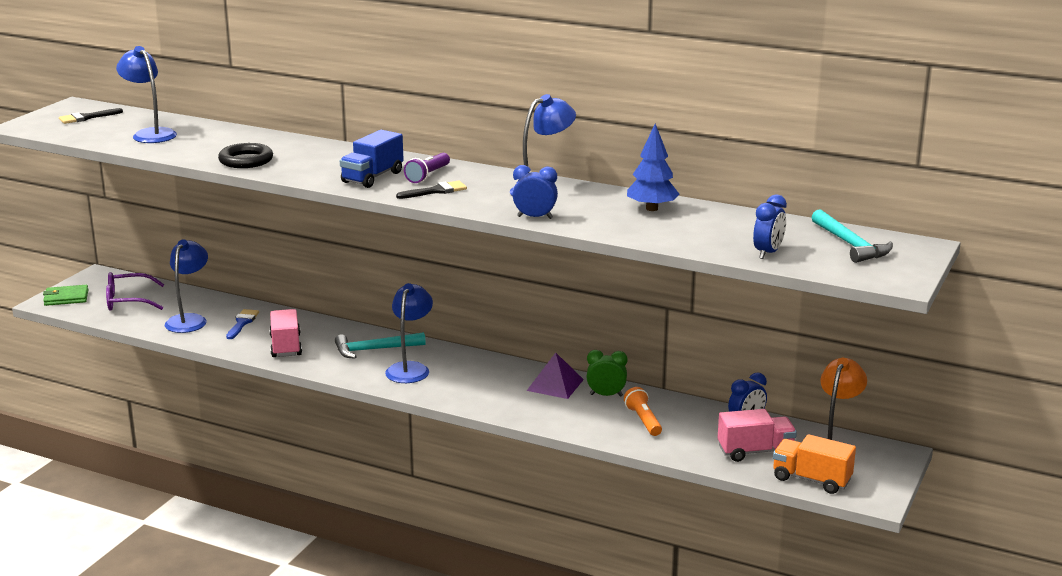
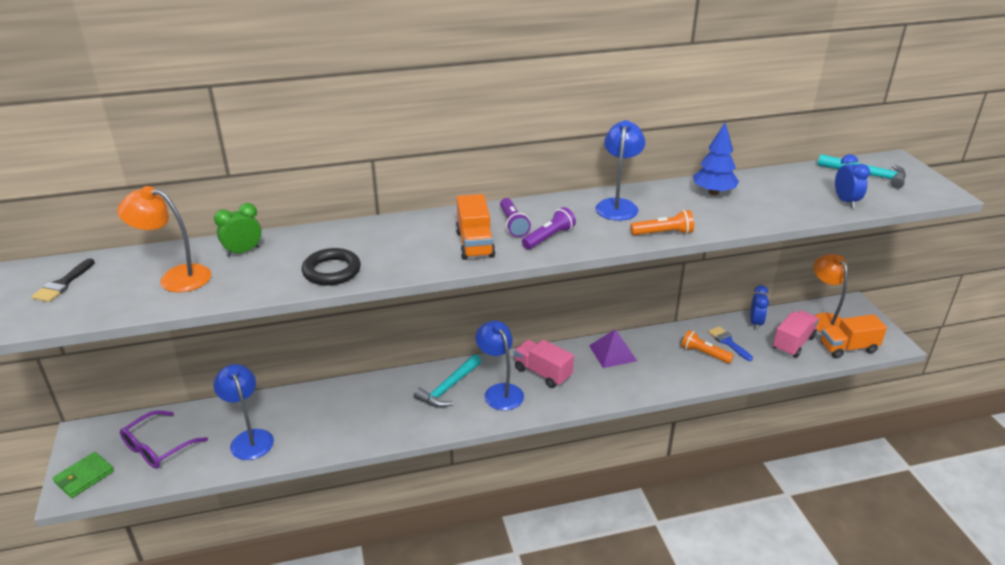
camera: 40 degrees left, 10 degrees up
(150, 134) = (175, 277): blue lamp -> orange lamp
(242, 323) = (303, 417): blue brush -> blue brush (728, 342)
(286, 346) = (374, 421): pink truck -> pink truck (543, 373)
(372, 177) = (475, 244): blue truck -> orange truck
(436, 191) = (549, 237): black brush -> purple flashlight
(535, 217) = (663, 233): blue clock -> orange flashlight
(606, 395) = (654, 345): green clock -> green clock (243, 252)

